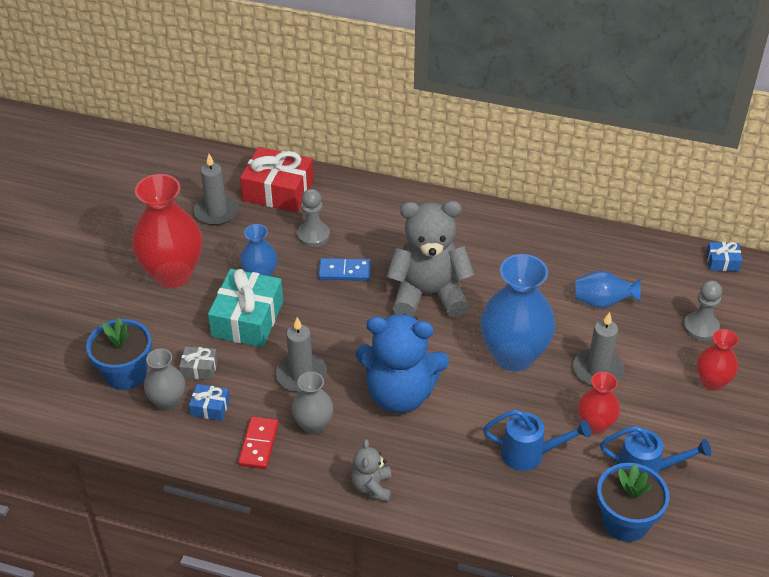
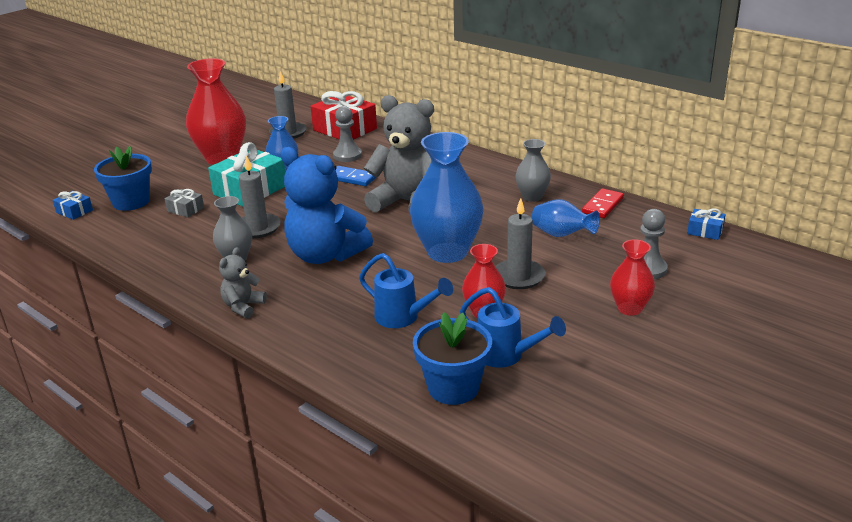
camera: 25 degrees right, 15 degrees down
(168, 402) = (143, 222): grey vase -> grey vase (532, 197)
(210, 407) = (169, 232): blue gift -> blue gift (74, 211)
(258, 444) = (181, 260): red domino -> red domino (602, 205)

